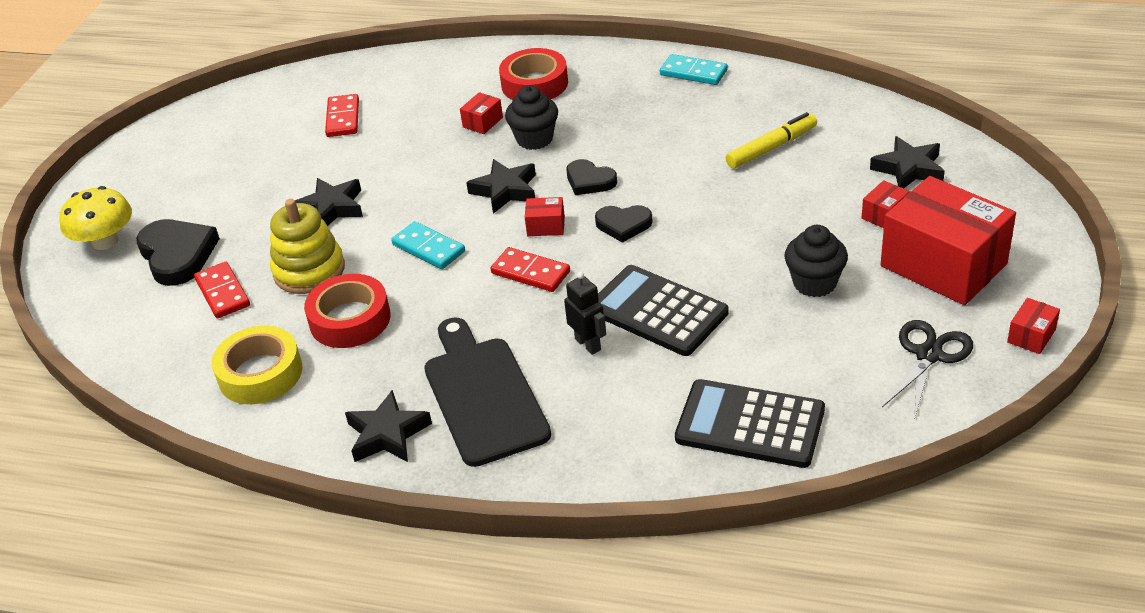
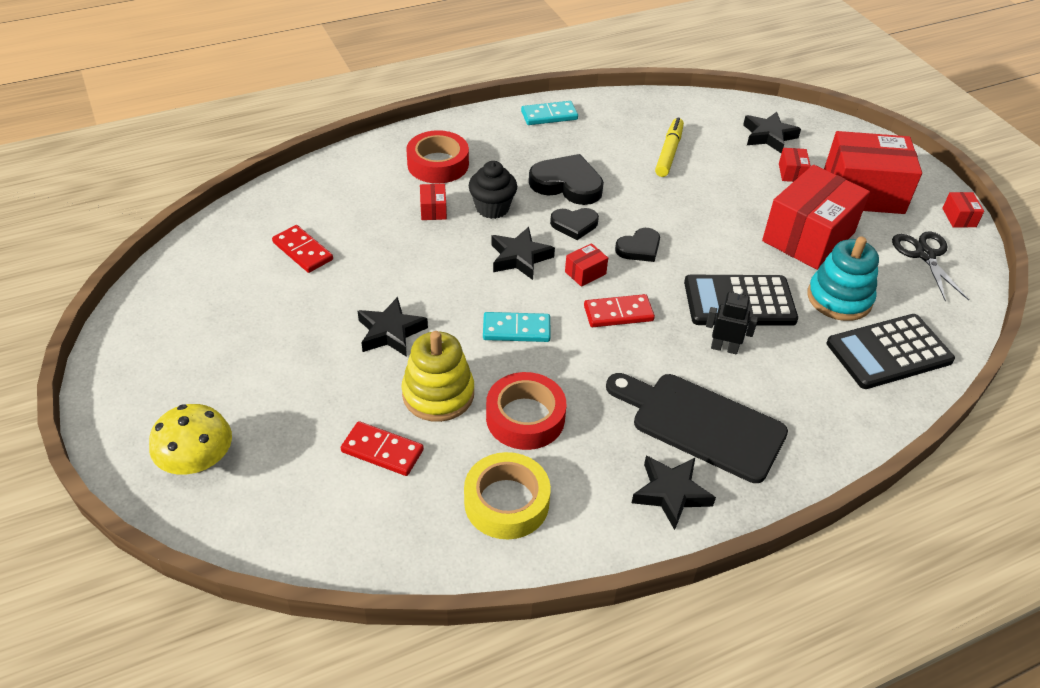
camera: 45 degrees left, 5 degrees up
(177, 255) = (293, 438): black heart -> black heart (567, 184)
(766, 353) = (839, 298): none -> turquoise stacking toy
(814, 283) = (808, 237): black cupcake -> red box

